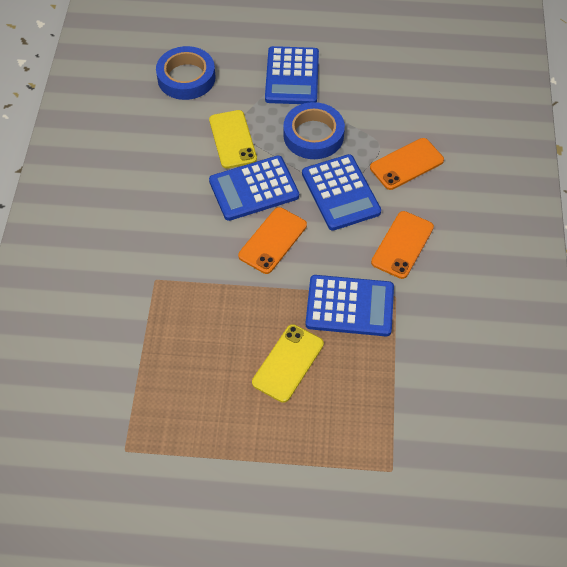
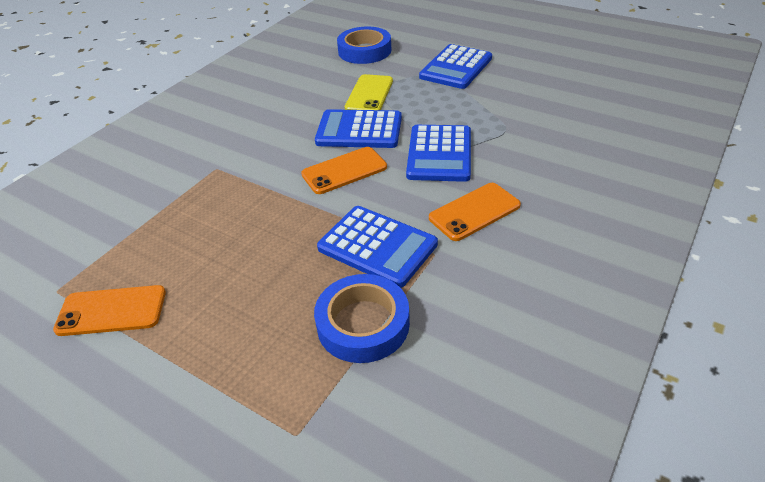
camera: 30 degrees right, 15 degrees down
(288, 363) = (273, 274): yellow phone -> none
(313, 135) = (445, 108): blue tape -> blue tape (363, 324)
(406, 164) = (524, 150): orange phone -> orange phone (112, 311)

